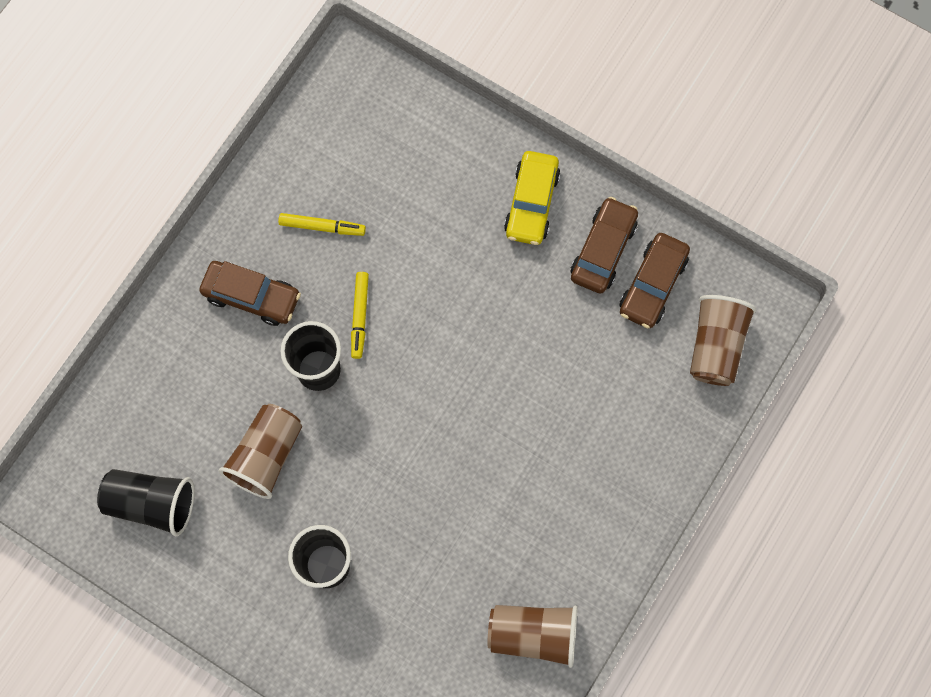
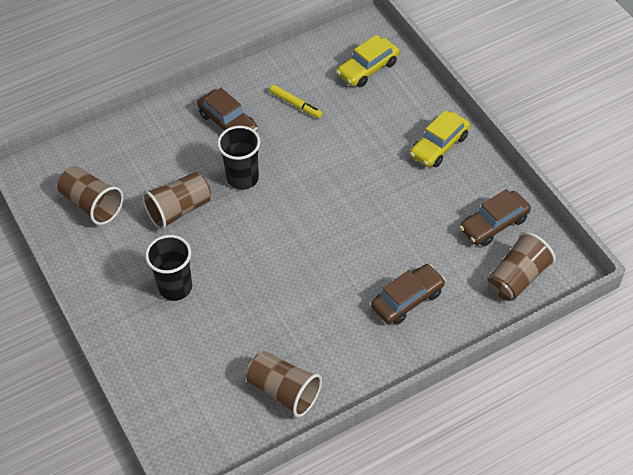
camera: 30 degrees right, 20 degrees down
(152, 503) = (92, 204): black cup -> brown cup
(360, 316) = (288, 161): yellow marker -> none
(382, 127) = (367, 69): none -> yellow car
(603, 250) = (471, 191): brown car -> brown car (407, 299)

